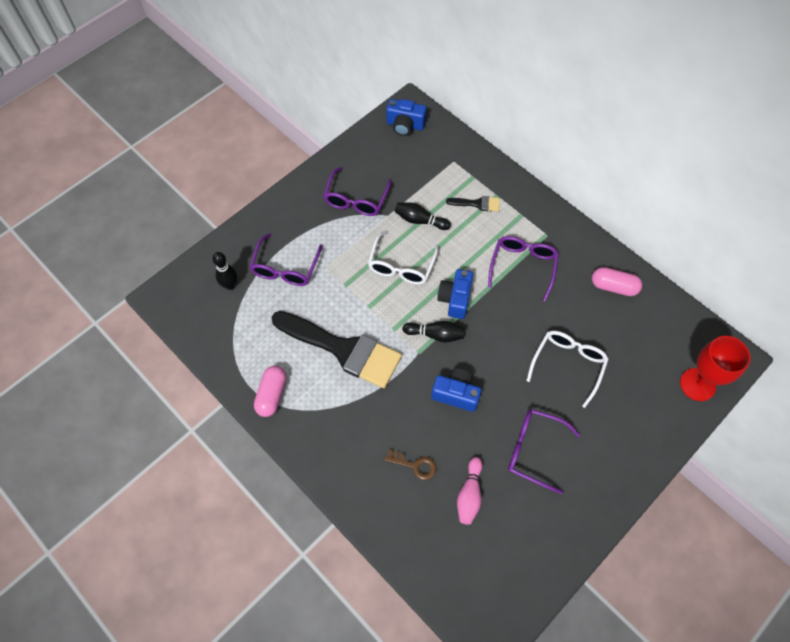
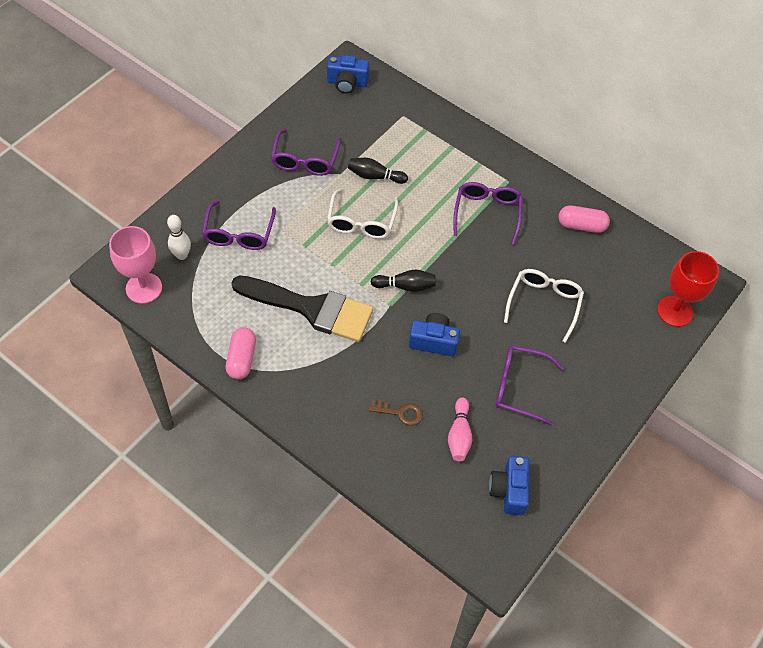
camera: 10 degrees left, 5 degrees down
(191, 315) = (144, 288): none -> pink goblet
(230, 285) = (182, 255): black bowling pin -> white bowling pin
(455, 299) = (421, 250): blue camera -> blue camera (509, 490)
(477, 203) = (432, 155): black brush -> none

